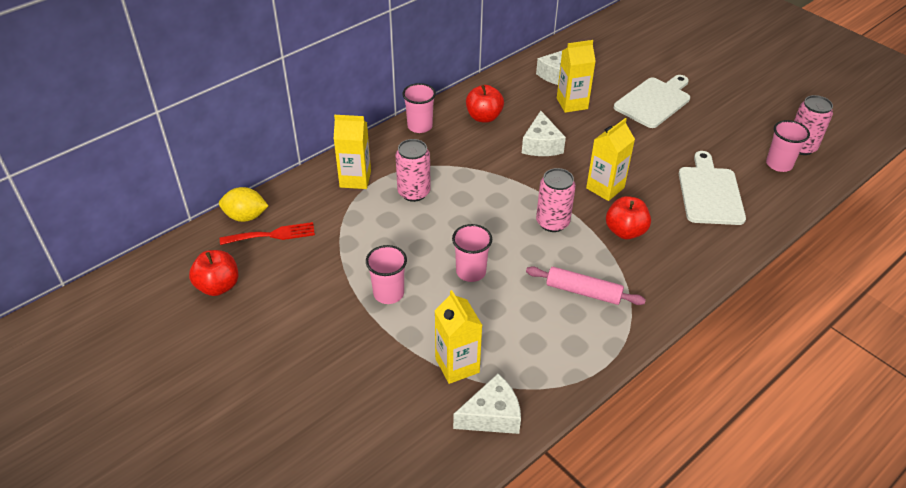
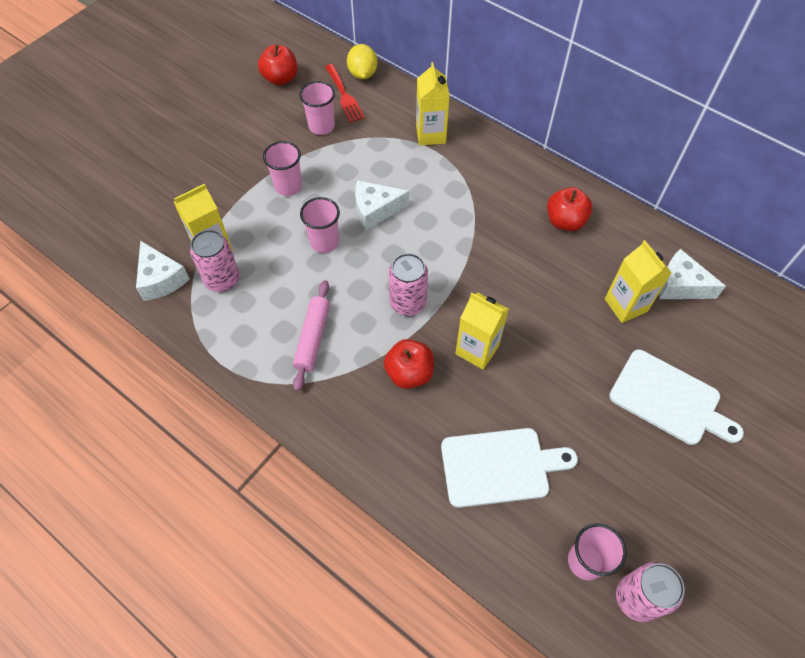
camera: 80 degrees right, 15 degrees up
(414, 192) = (423, 181): pink can -> pink can (222, 280)
(420, 126) = (528, 168): pink cup -> pink cup (321, 126)
(541, 145) = (534, 281): white cheese -> white cheese (375, 210)

